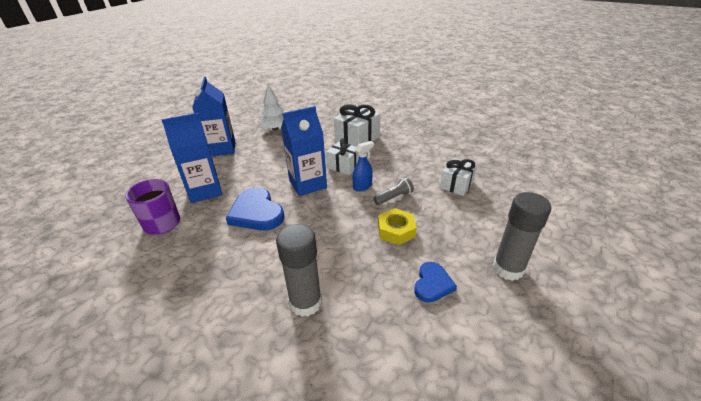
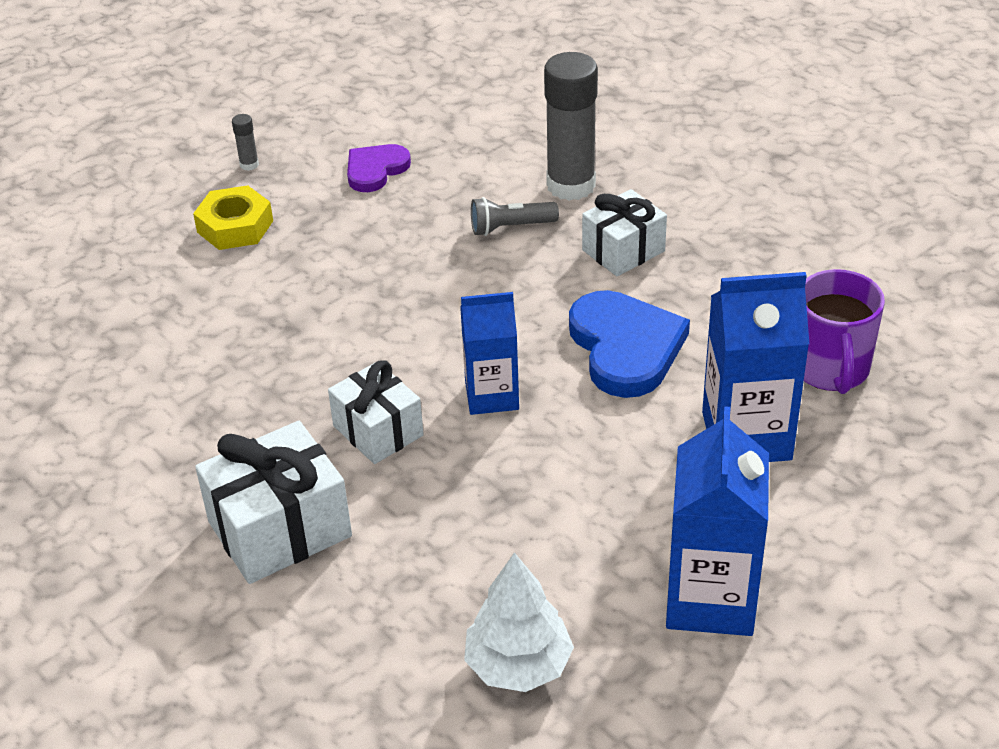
camera: 160 degrees left, 5 degrees up
(308, 184) = (491, 395): blue carton -> blue carton, size x0.66
(362, 186) = (370, 359): blue spray bottle -> none
(394, 197) = (322, 316): grey flashlight -> grey flashlight (510, 227)
(396, 230) = (370, 252): yellow nut -> yellow nut (235, 226)
(432, 284) = (375, 170): blue heart -> purple heart
(456, 185) = (168, 315): white gift -> white gift (623, 251)
(508, 268) = (249, 165): grey glue stick -> grey glue stick, size x0.40

